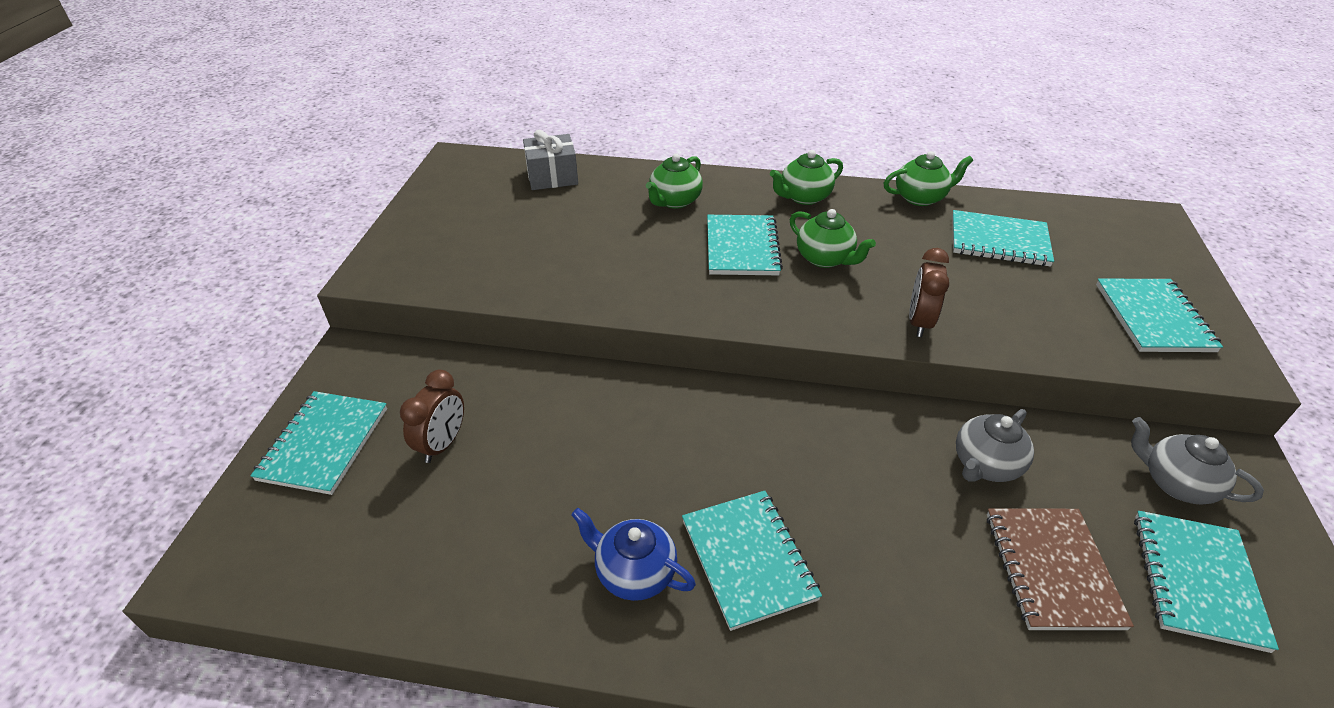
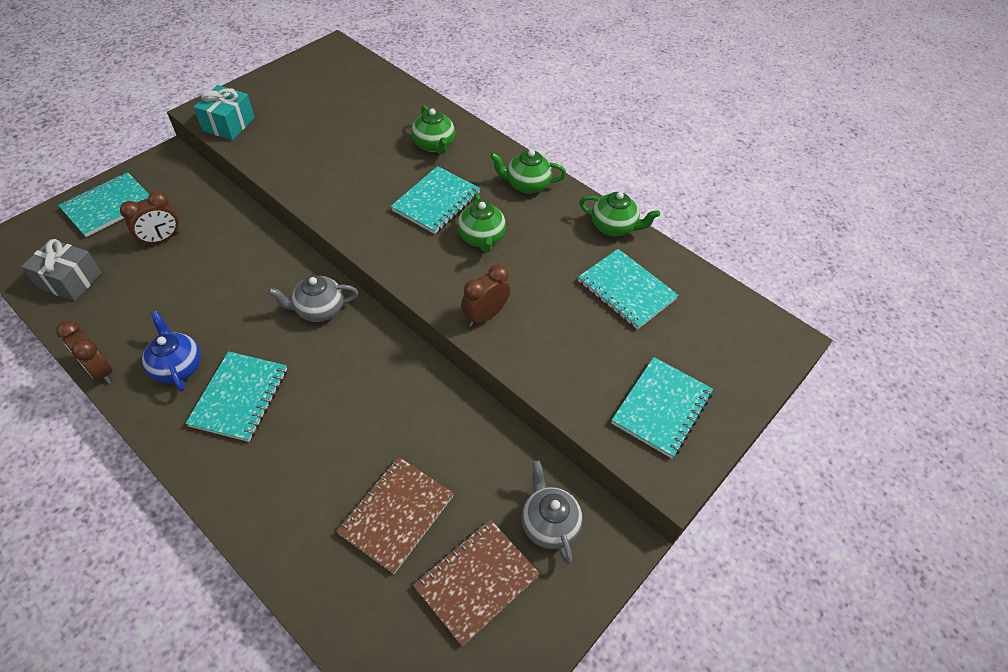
camera: 30 degrees right, 10 degrees up
(418, 274) = (228, 124): none -> turquoise gift
(538, 641) = (100, 371): none -> brown clock
(552, 177) = (378, 89): grey gift -> grey gift (70, 280)
(674, 201) = (434, 145): green teapot -> green teapot turned 90 degrees counterclockwise
(985, 465) = (438, 433): grey teapot -> grey teapot (319, 310)
(1197, 580) = (476, 581): turquoise notebook -> brown notebook

